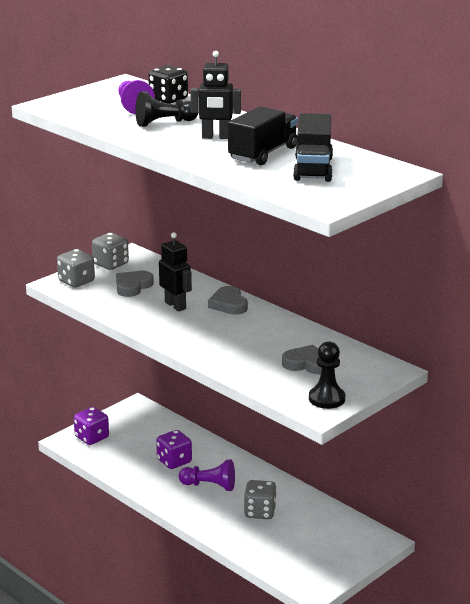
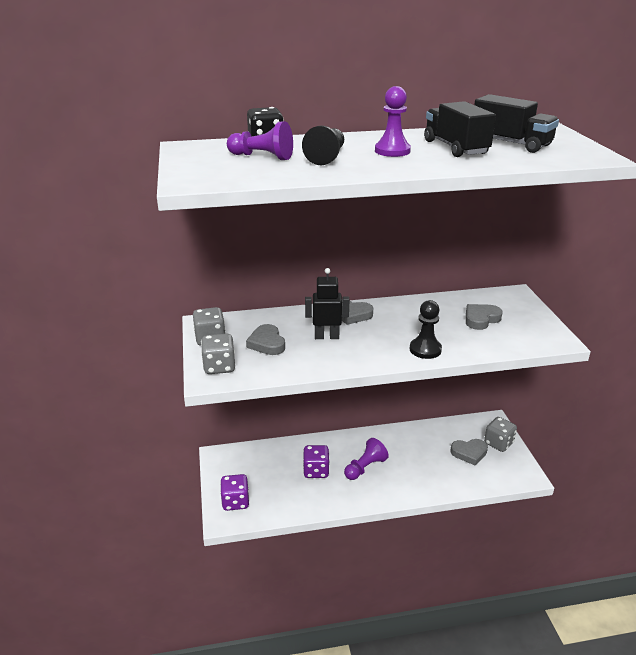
camera: 55 degrees left, 5 degrees up
(216, 137) = (392, 151): black robot -> purple pawn
(260, 512) = (419, 458): grey dice -> grey dice (498, 443)
(306, 540) = (469, 453): none -> grey heart
(327, 399) = (541, 331): black pawn -> black pawn (425, 349)

